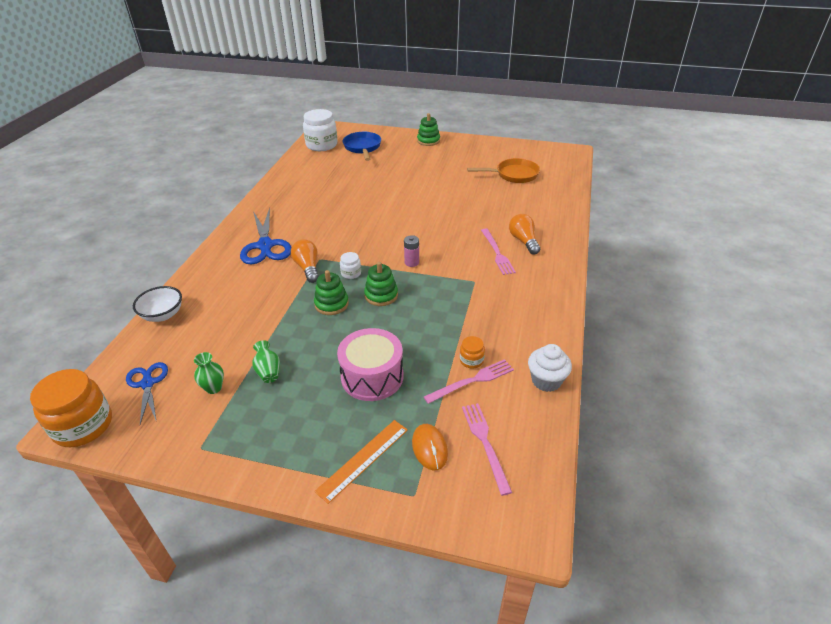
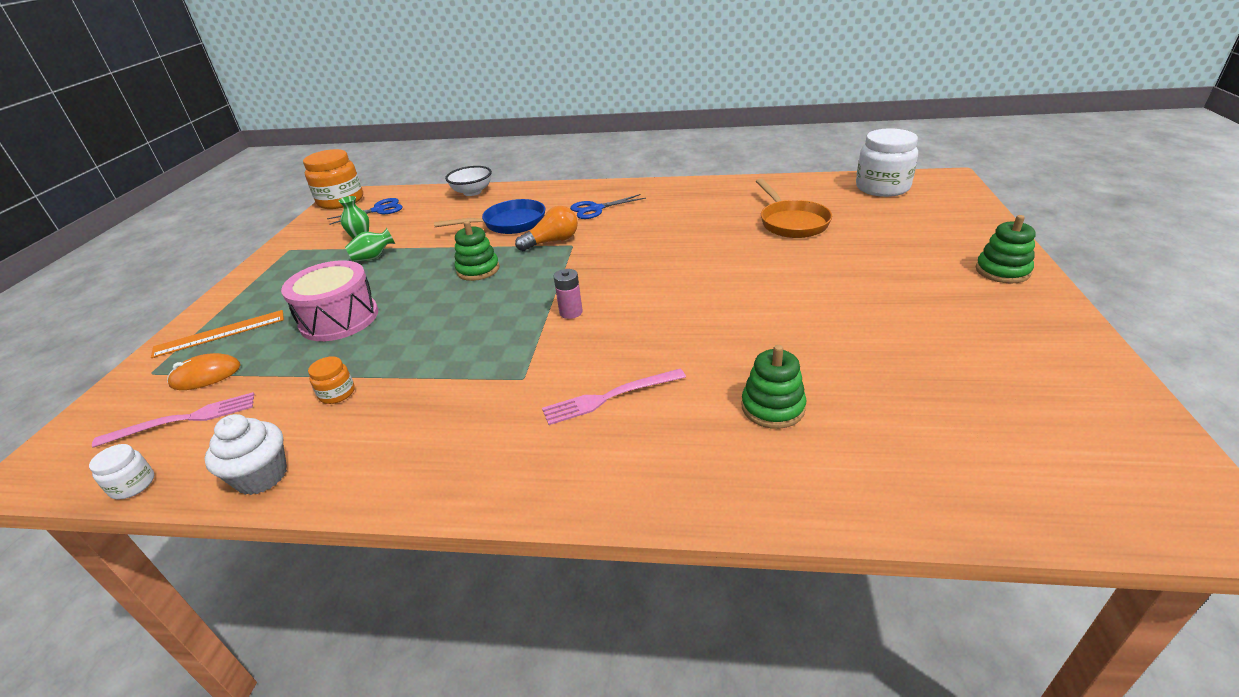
camera: 85 degrees right, 5 degrees down
(265, 246) = (596, 209): blue scissors -> blue scissors, size x0.62
(351, 273) = (541, 271): white jar -> white jar (133, 485)
(362, 148) = (905, 217): blue pan -> blue pan (509, 223)
(363, 459) = (220, 333): orange ruler -> orange ruler turned 60 degrees counterclockwise
(381, 295) = (492, 300): green stacking toy -> green stacking toy (772, 407)
(472, 381) = (297, 398): pink fork -> none
(513, 175) = (944, 398): orange pan -> orange pan (791, 222)
(523, 241) = (659, 430): orange light bulb -> none

